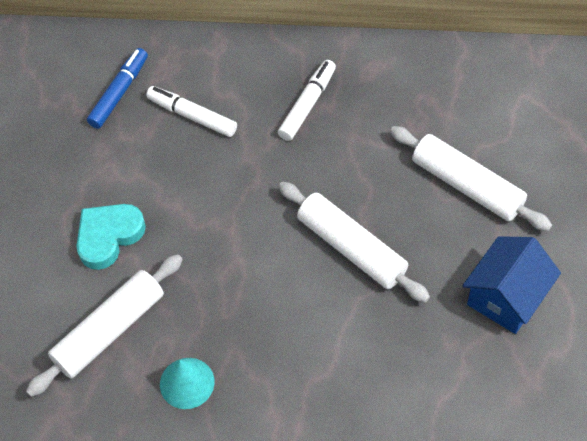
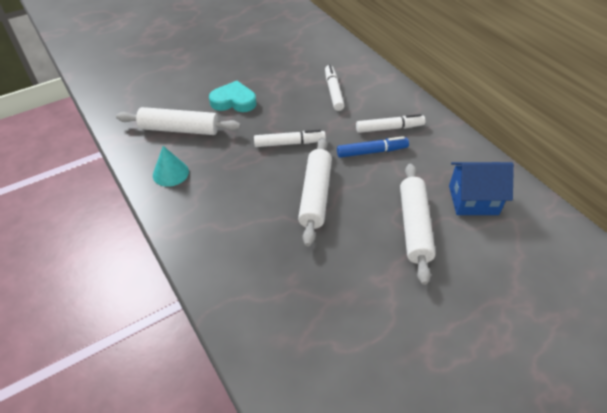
camera: 50 degrees right, 10 degrees down
(119, 93) = (319, 62): blue marker -> blue marker (372, 152)
(244, 222) = (289, 143): none -> white marker
(506, 297) = (353, 292): blue house -> blue house (473, 200)

